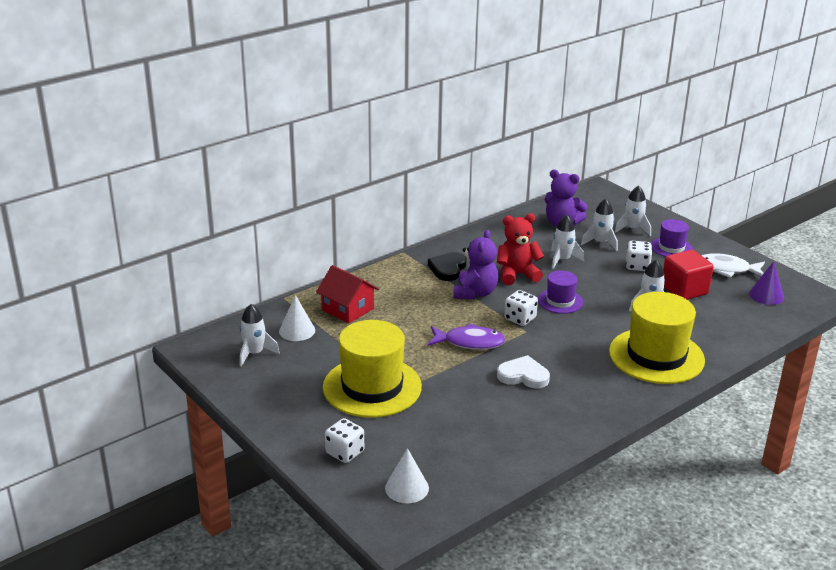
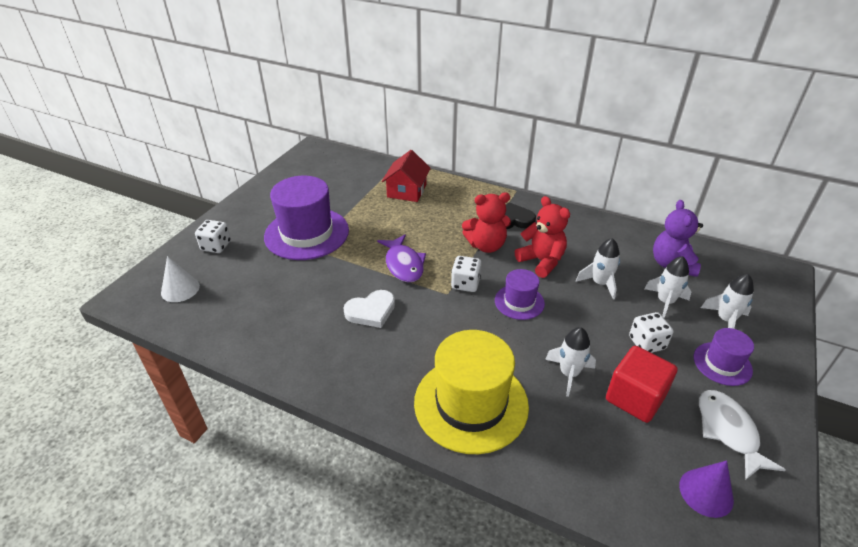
camera: 65 degrees right, 10 degrees up
(254, 353) = (320, 172): white rocket -> none
(297, 330) = (361, 179): white cone -> none
(372, 387) = (306, 233): yellow hat -> purple hat
(475, 293) = (486, 245): purple teddy bear -> red teddy bear
(523, 376) = (371, 311): white heart -> white heart turned 75 degrees clockwise

